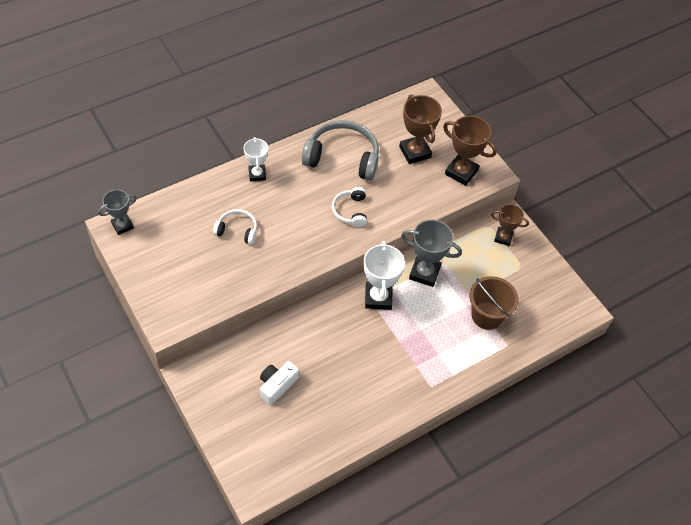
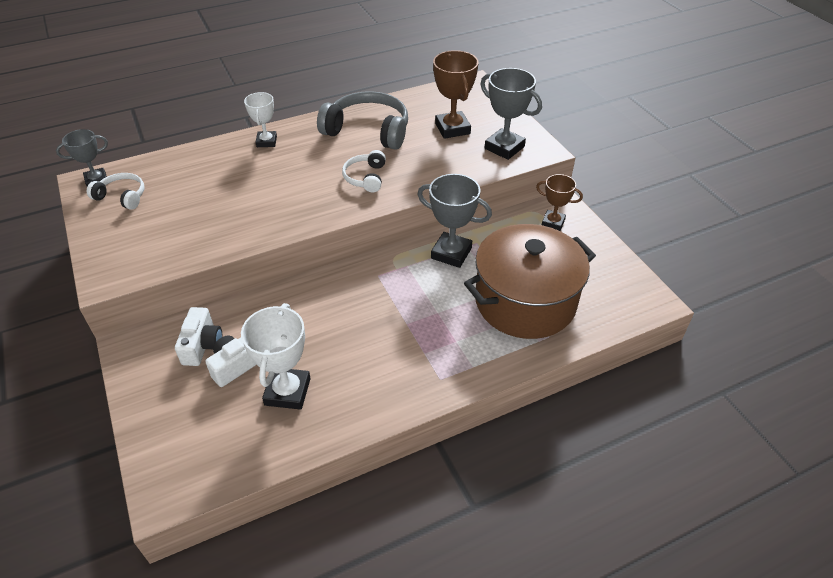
camera: 10 degrees right, 10 degrees down
(237, 230) = (227, 190): white headphones -> white headphones (122, 196)
(246, 370) = (202, 345): none -> white camera
(378, 298) = (389, 276): white trophy -> white trophy (287, 392)
(461, 172) = (504, 147): brown trophy -> grey trophy
(487, 315) = (525, 301): brown bucket -> brown pot

